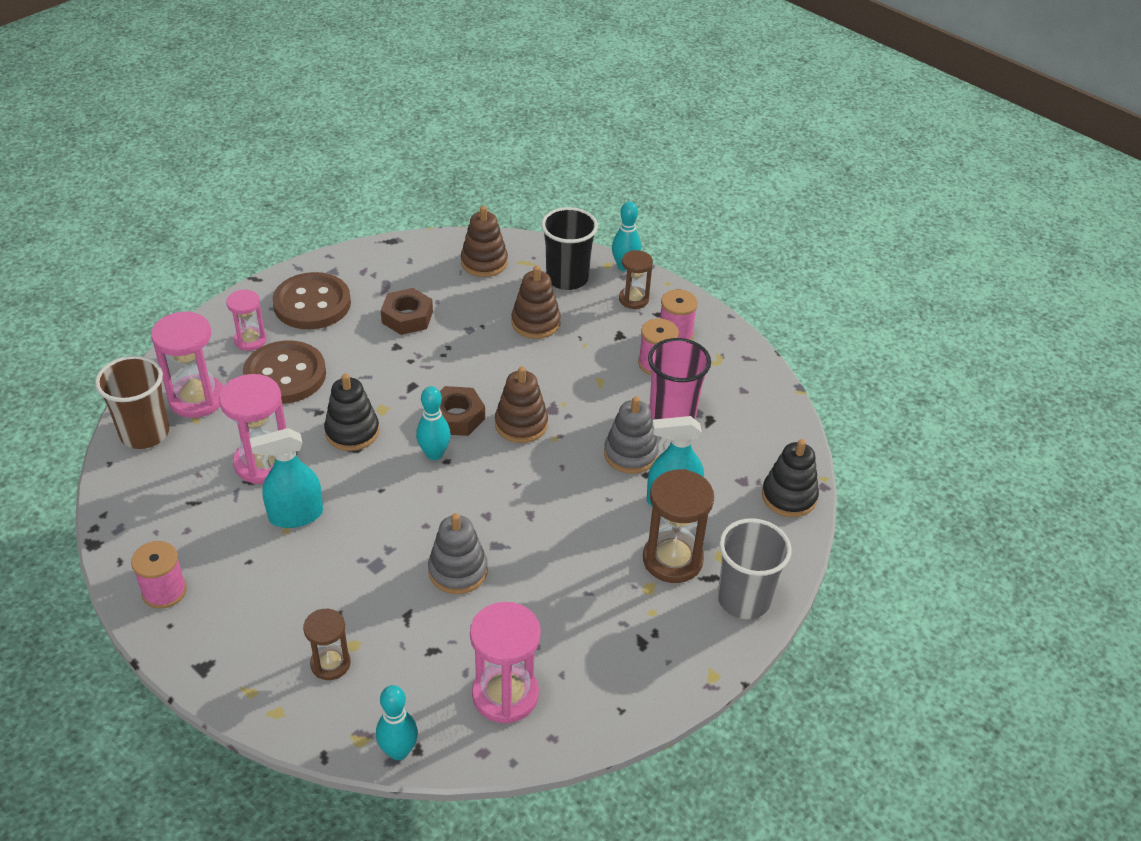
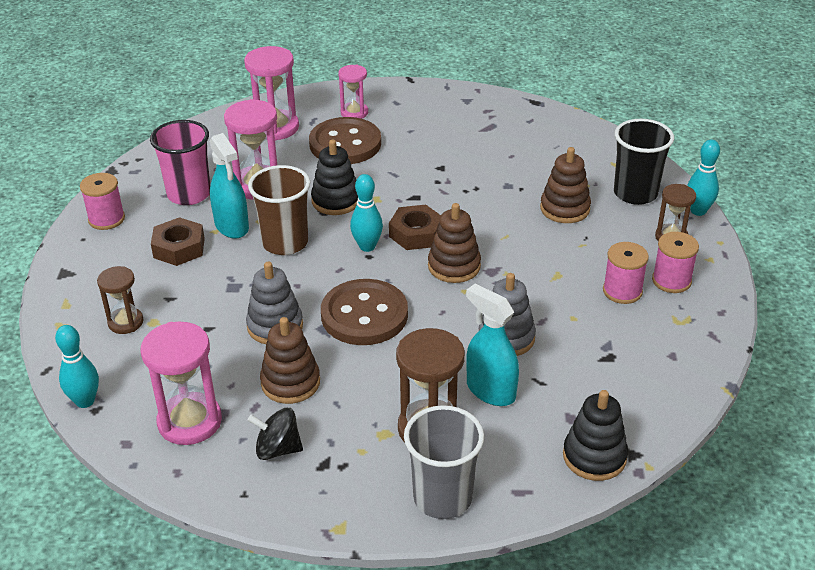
camera: 50 degrees right, 5 degrees down
(145, 433) = (221, 129): brown cup -> brown cup (285, 243)
(295, 515) = (232, 226): turquoise spray bottle -> turquoise spray bottle turned 150 degrees counterclockwise
(312, 304) = (424, 112): brown button -> brown button (364, 315)
(407, 317) = (475, 154): brown nut -> brown nut (179, 248)
(484, 262) = (584, 149): brown stacking toy -> brown stacking toy (290, 382)
(597, 659) = (277, 449): none -> black spinning top
(672, 413) = (583, 333): pink cup -> pink cup (189, 194)

